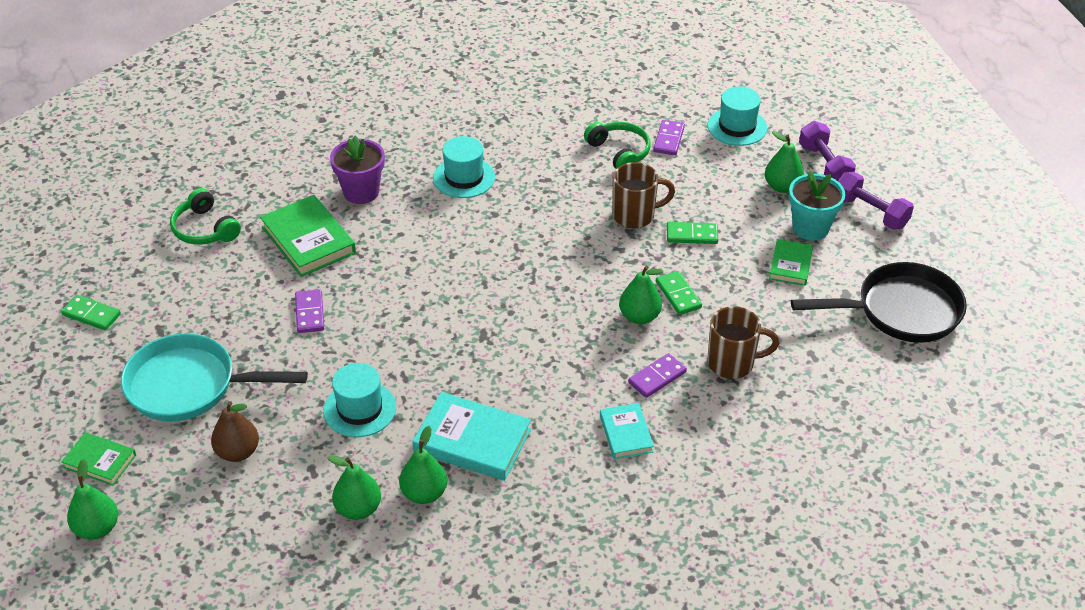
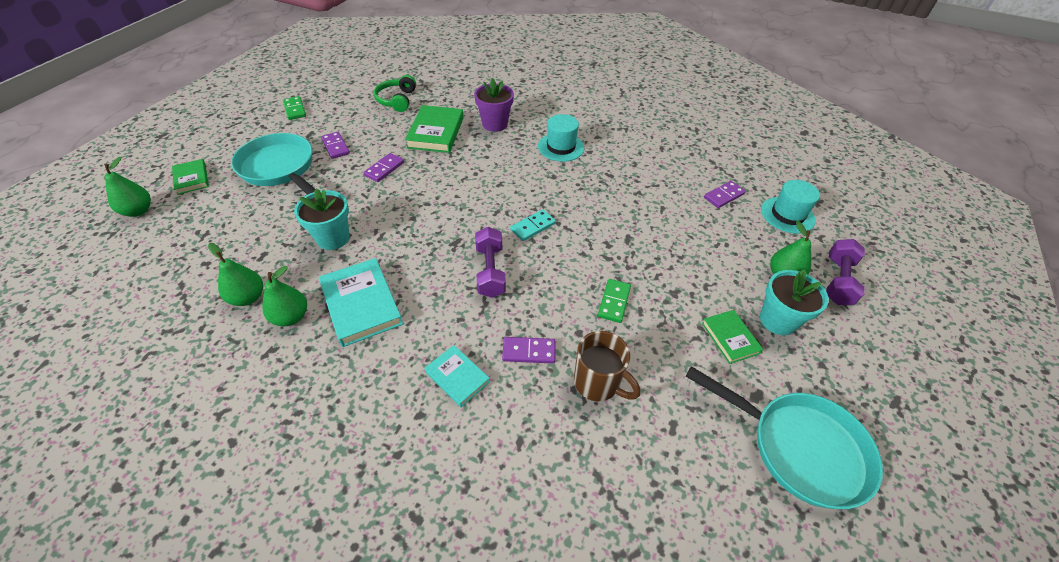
camera: 40 degrees right, 5 degrees up
(216, 324) = (335, 147): none -> purple domino
(238, 452) = (247, 218): brown pear -> none
(359, 409) = (333, 238): turquoise hat -> turquoise flower pot
(535, 275) = (533, 227): none -> turquoise domino
(619, 152) = (678, 185): green headphones -> none
(626, 433) = (457, 377): turquoise book -> turquoise book turned 75 degrees counterclockwise
(635, 215) = (644, 229): brown mug -> none
(639, 317) = (568, 298): green pear -> none
(692, 235) = (671, 267): green domino -> none
(790, 265) = (730, 338): green book -> green book turned 75 degrees counterclockwise
(870, 212) = (848, 341): purple dumbbell -> purple dumbbell (490, 271)
(901, 311) = (799, 448): black pan -> turquoise pan

